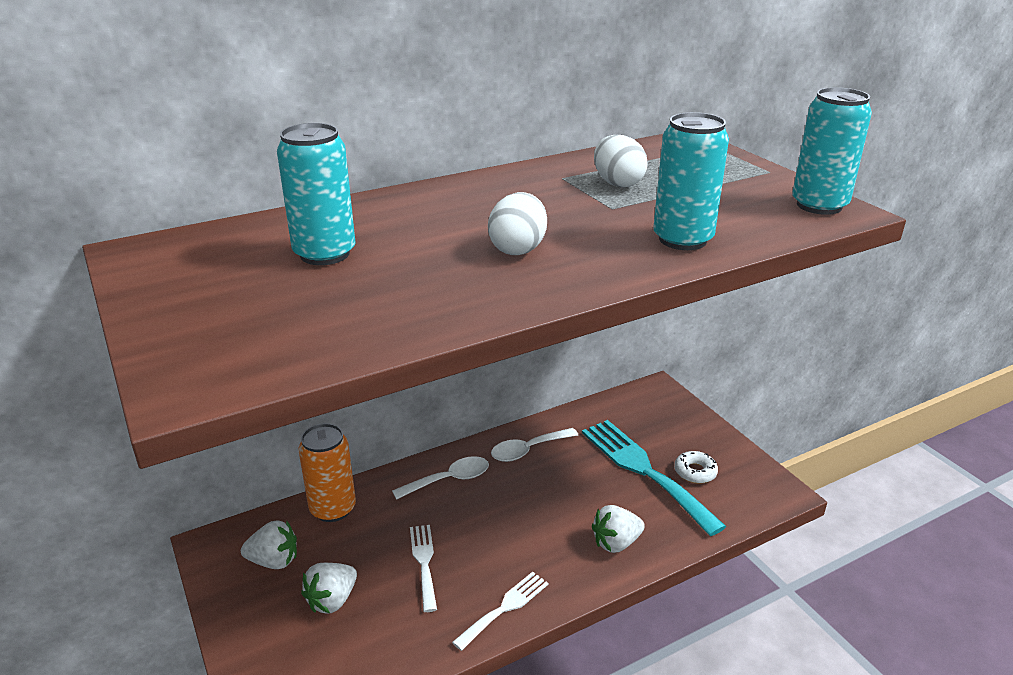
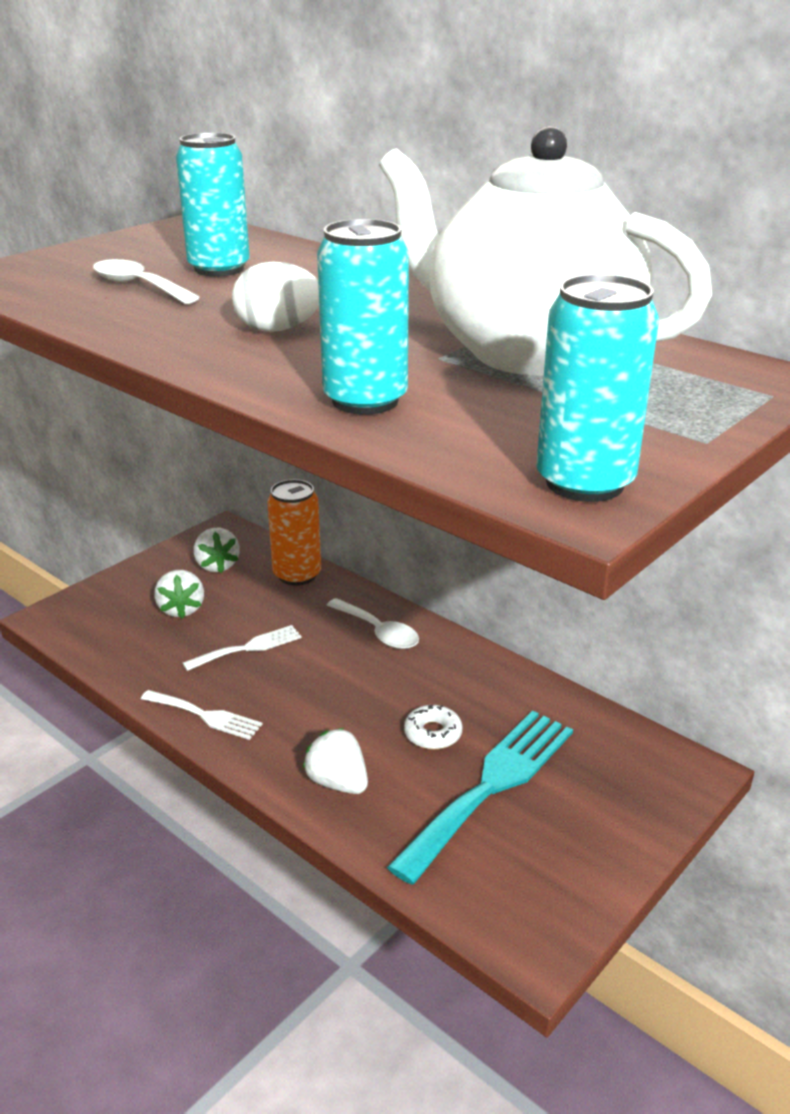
camera: 70 degrees right, 0 degrees up
(332, 600) = (181, 609): white strawberry -> white strawberry turned 120 degrees counterclockwise
(528, 450) = (466, 676): white spoon -> white spoon (139, 286)
(617, 183) = (526, 351): white egg -> white teapot
(695, 472) = (520, 839): white donut -> white donut (433, 733)

